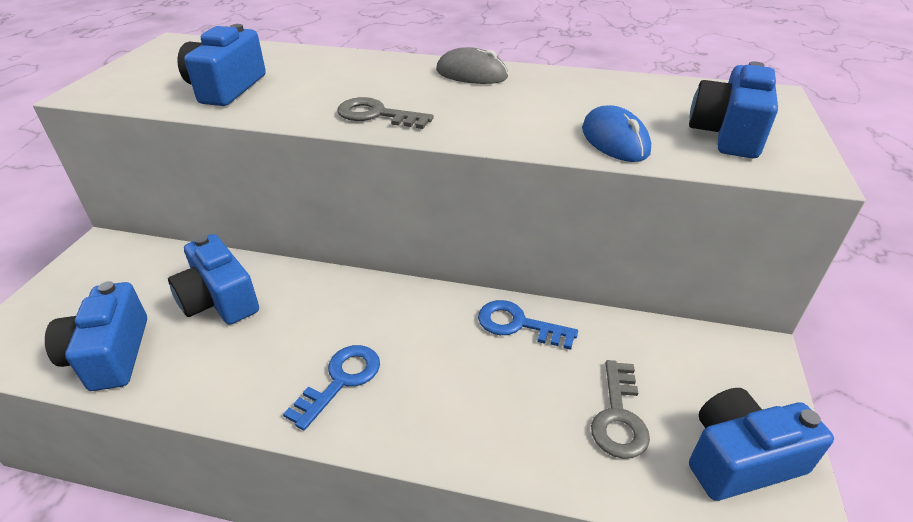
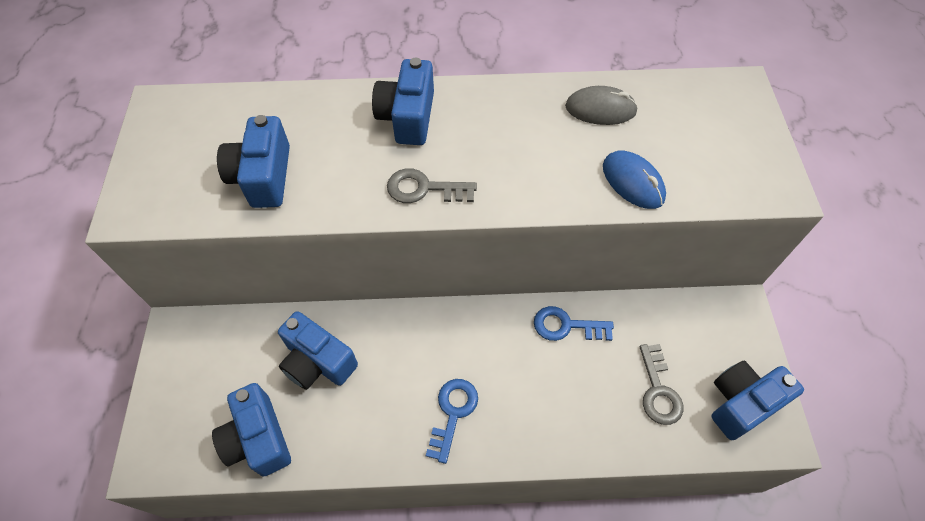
camera: 15 degrees left, 20 degrees up
(471, 74) = (482, 105): grey mouse -> grey mouse (600, 109)
(727, 134) = (716, 154): blue camera -> blue camera (407, 117)

